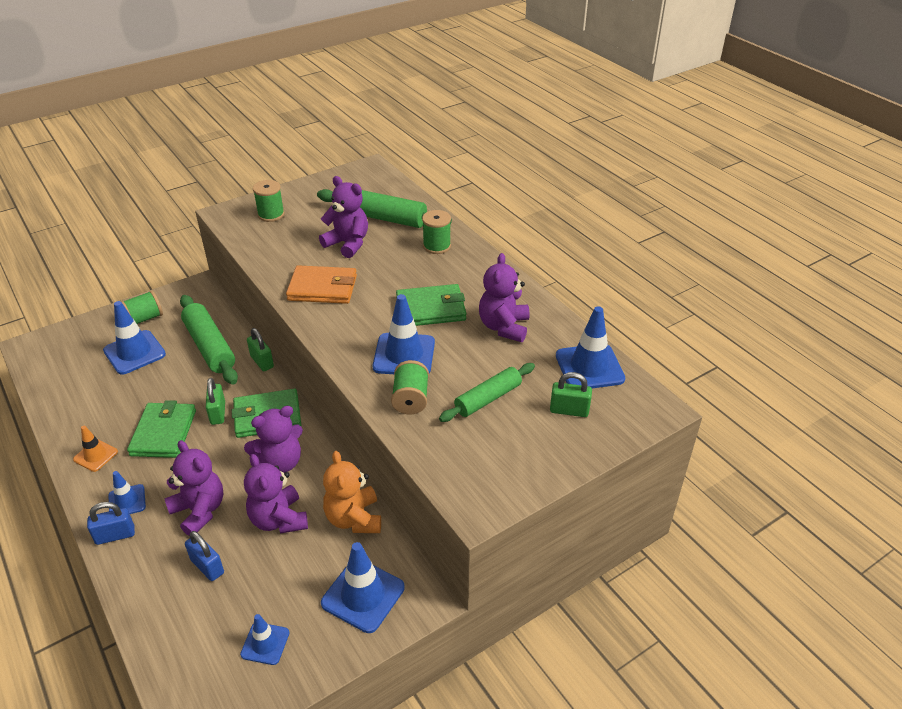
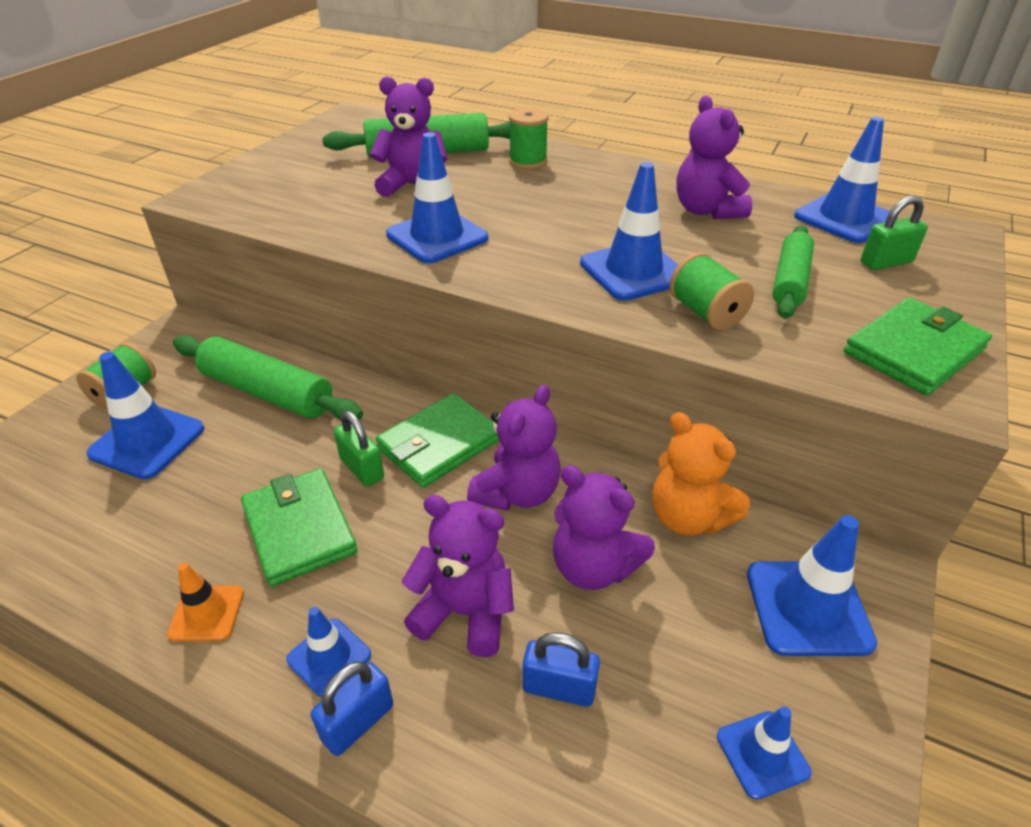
camera: 30 degrees left, 0 degrees up
(262, 362) = (364, 383): green padlock -> none
(271, 214) = (268, 184): green spool -> none
(322, 288) = (437, 236): orange wallet -> blue traffic cone
(431, 309) = (602, 218): green wallet -> green wallet (914, 351)

